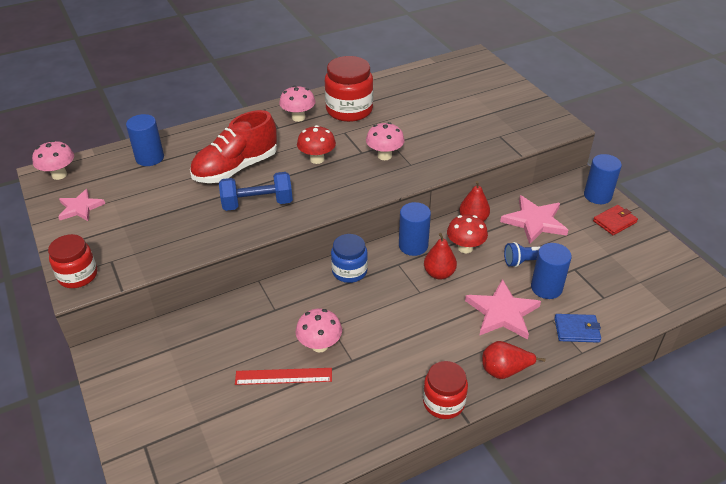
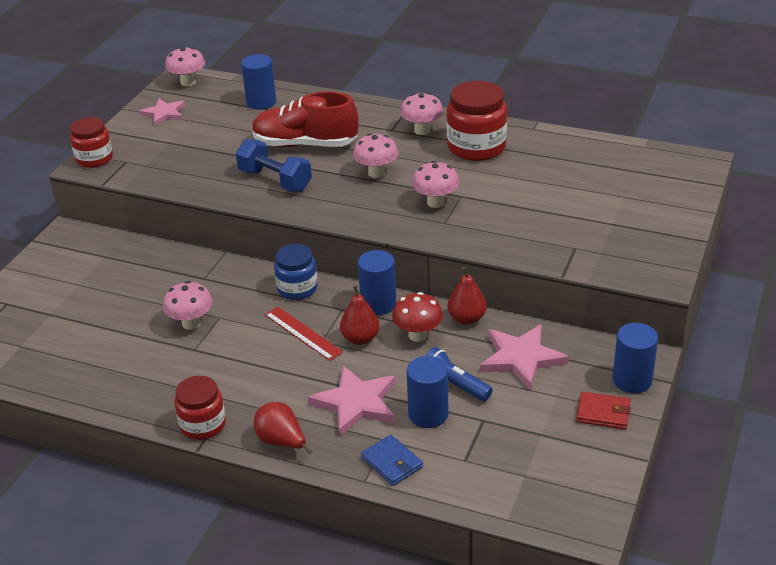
camera: 50 degrees right, 5 degrees down
(283, 376) = (138, 325): red ruler -> red ruler (303, 333)
(317, 159) = (376, 173): red mushroom -> pink mushroom

